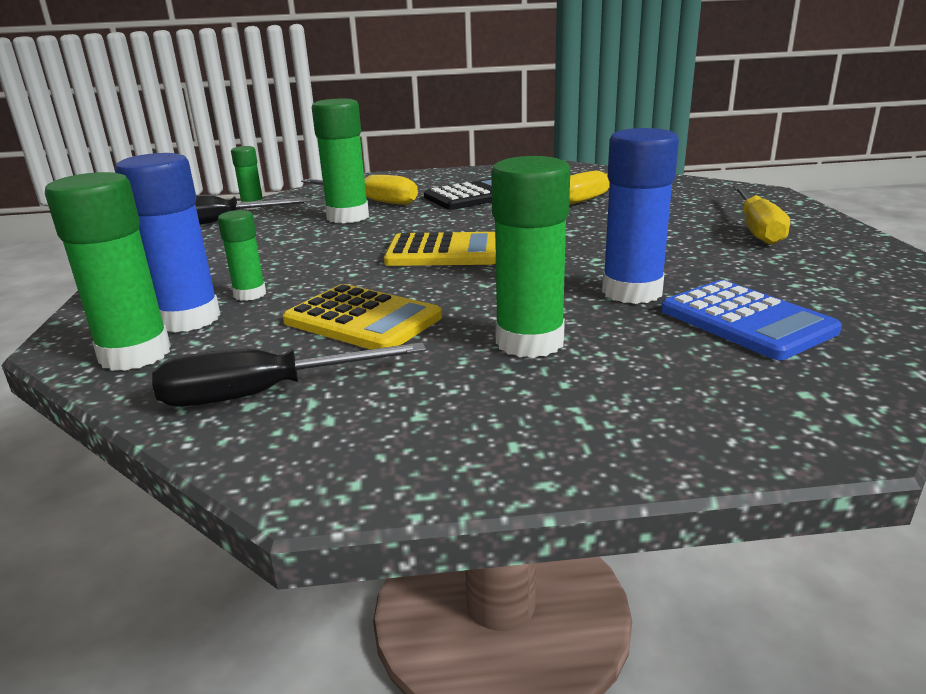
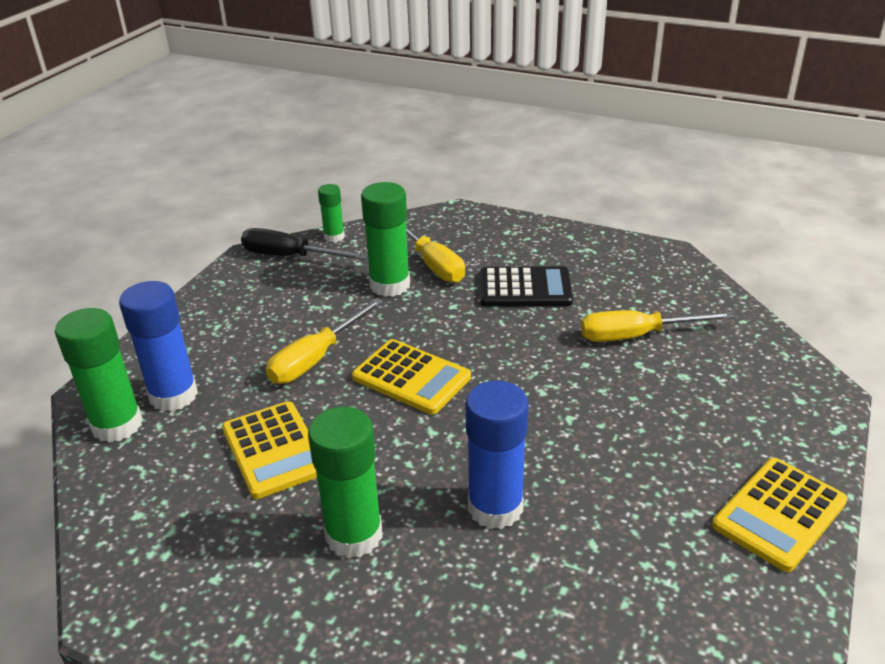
camera: 30 degrees right, 10 degrees up
(250, 294) = (231, 379): green glue stick -> none
(263, 394) = (152, 508): black screwdriver -> none
(746, 321) = (538, 593): blue calculator -> none
(757, 229) = (724, 461): yellow screwdriver -> yellow screwdriver (316, 358)
(834, 239) = (779, 514): none -> yellow calculator

